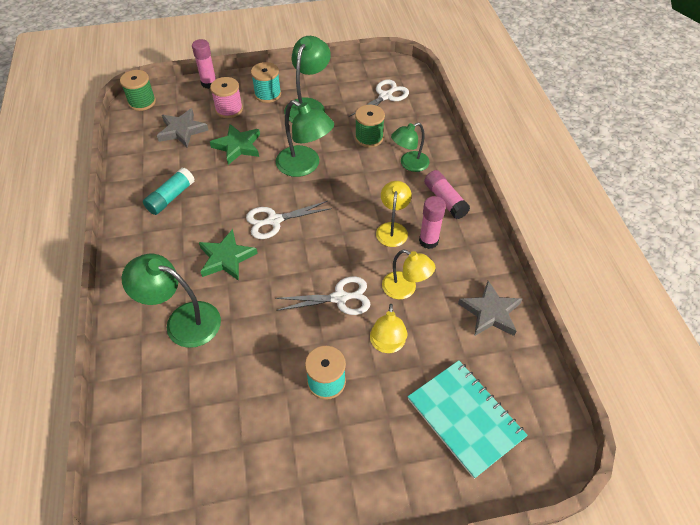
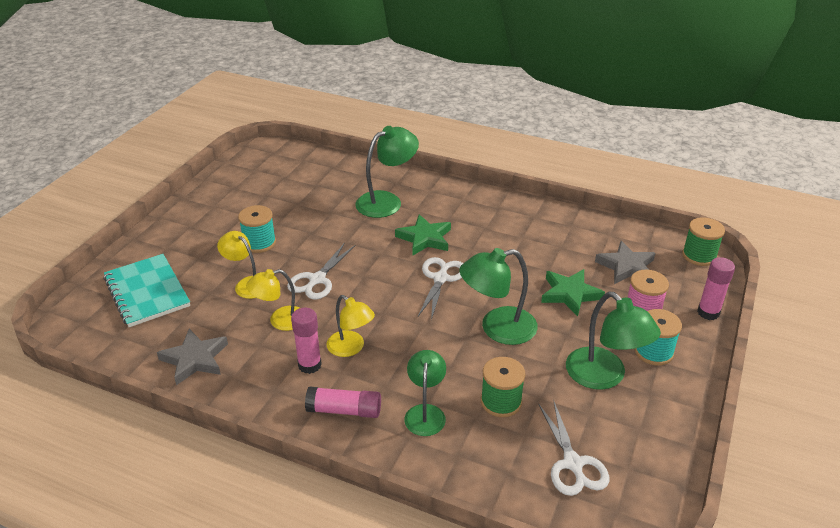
camera: 125 degrees right, 15 degrees down
(171, 197) = (528, 232): turquoise glue stick -> none
(465, 418) = (147, 292): turquoise notebook -> turquoise notebook turned 60 degrees clockwise

